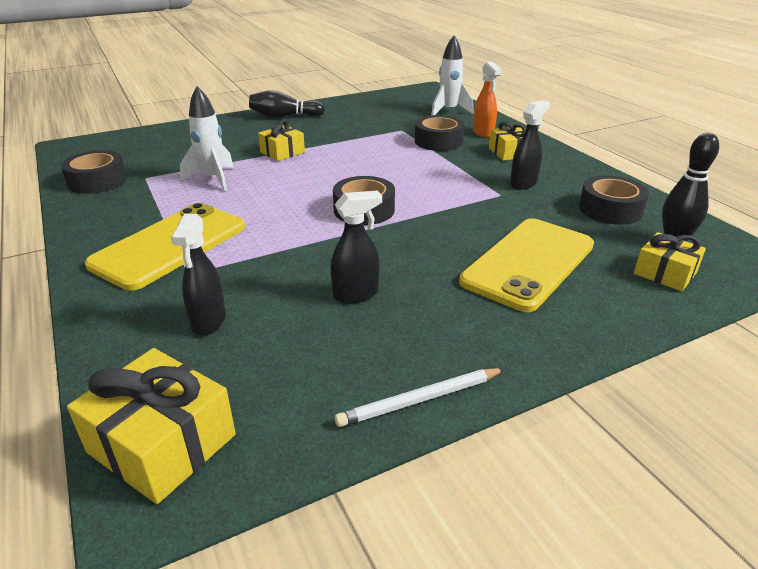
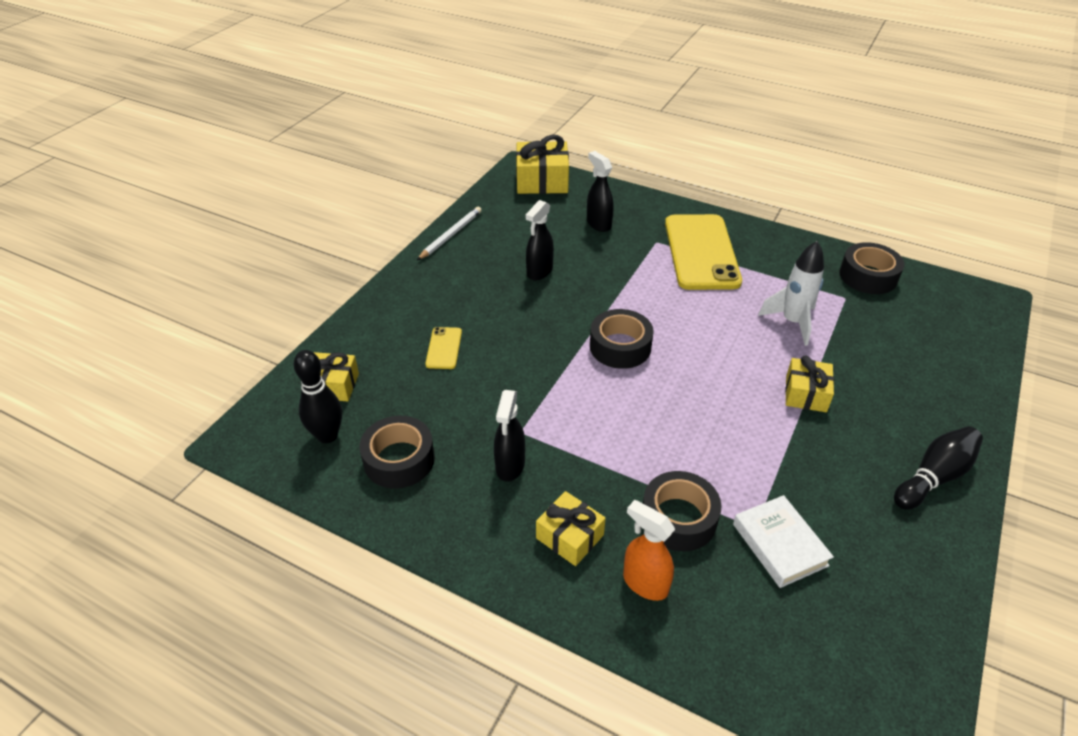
camera: 145 degrees right, 10 degrees up
(398, 123) = (779, 544): none -> white book
(448, 111) = (763, 646): white rocket -> none
(528, 263) = (444, 348): yellow phone -> yellow phone, size x0.43

